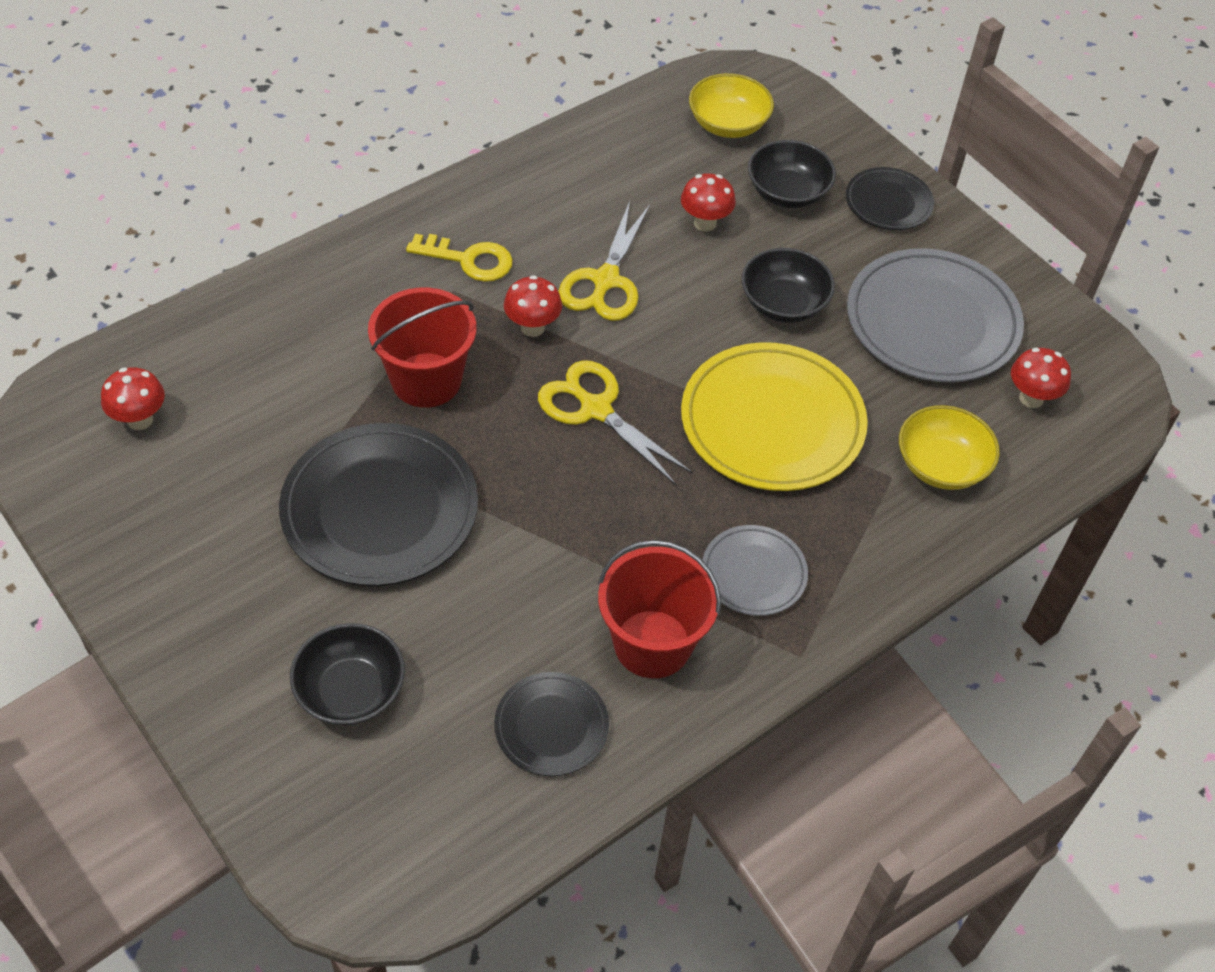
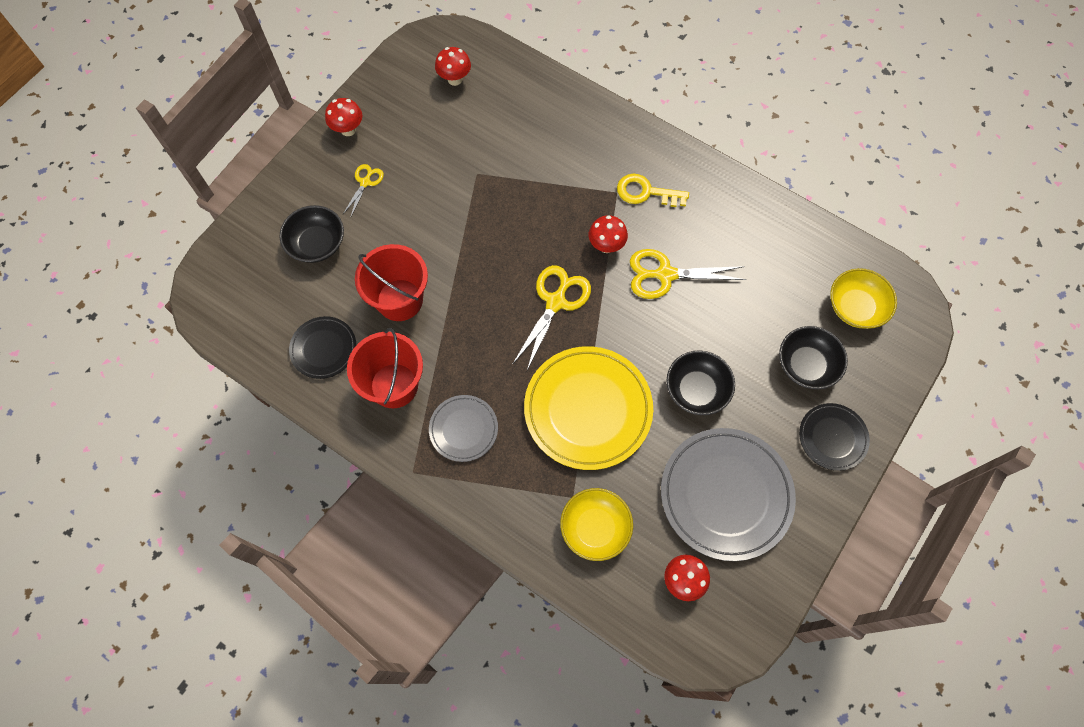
camera: 75 degrees right, 15 degrees up
(268, 592) = (365, 182): none -> yellow scissors
(380, 510) = (437, 214): black plate -> none
(426, 380) = (540, 203): red bucket -> red bucket (400, 300)
(469, 260) = (646, 192): yellow key -> yellow key turned 105 degrees clockwise
(705, 223) = (748, 319): red mushroom -> red mushroom (348, 130)

